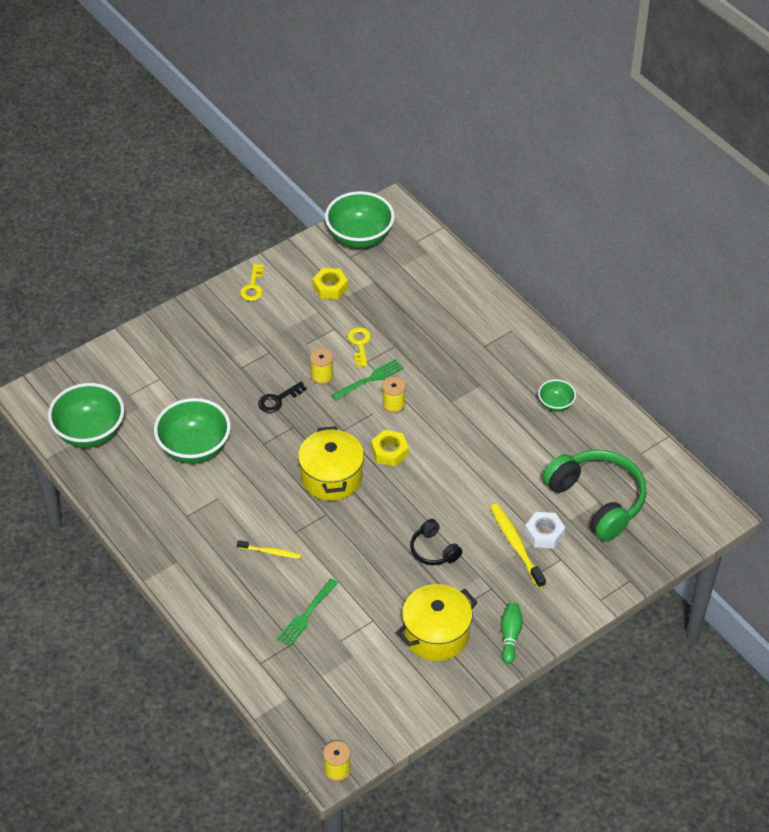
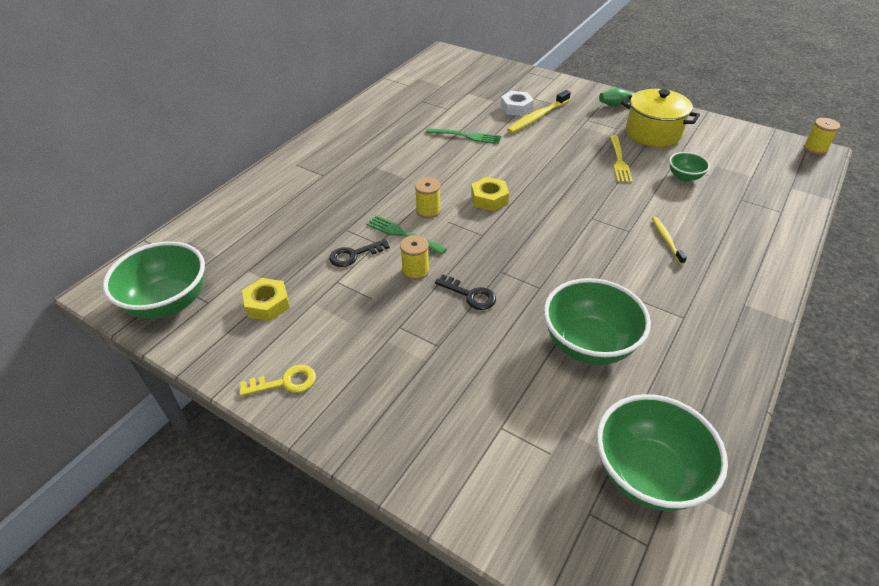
camera: 110 degrees left, 5 degrees down
(306, 614) = (706, 199): green fork -> green fork (466, 136)
(331, 477) = (547, 226): yellow pot -> none
(359, 344) = (354, 255): yellow key -> black key
(400, 577) = (619, 161): none -> yellow fork
(433, 550) = (577, 151): black headphones -> none
(556, 404) = (378, 126): green bowl -> green bowl (684, 177)
(597, 500) = (467, 93): green headphones -> none

